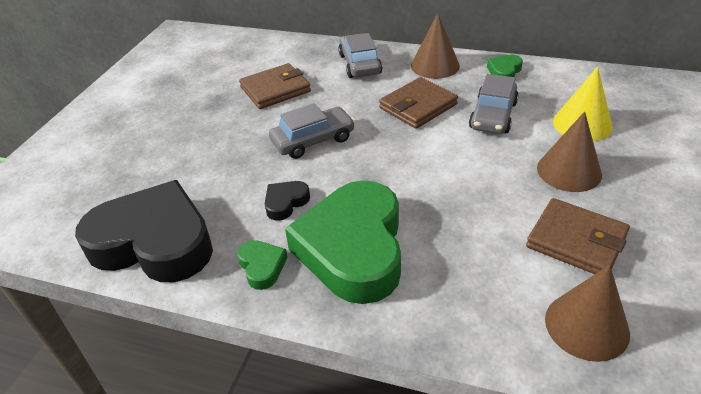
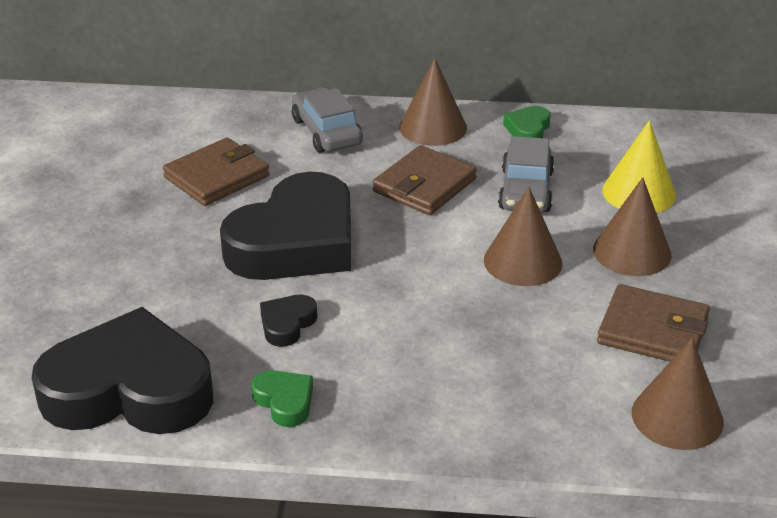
camera: 15 degrees left, 5 degrees down
(313, 140) = (296, 242): grey car -> black heart
(353, 248) = (392, 368): green heart -> none
(478, 170) = (523, 261): none -> brown cone

